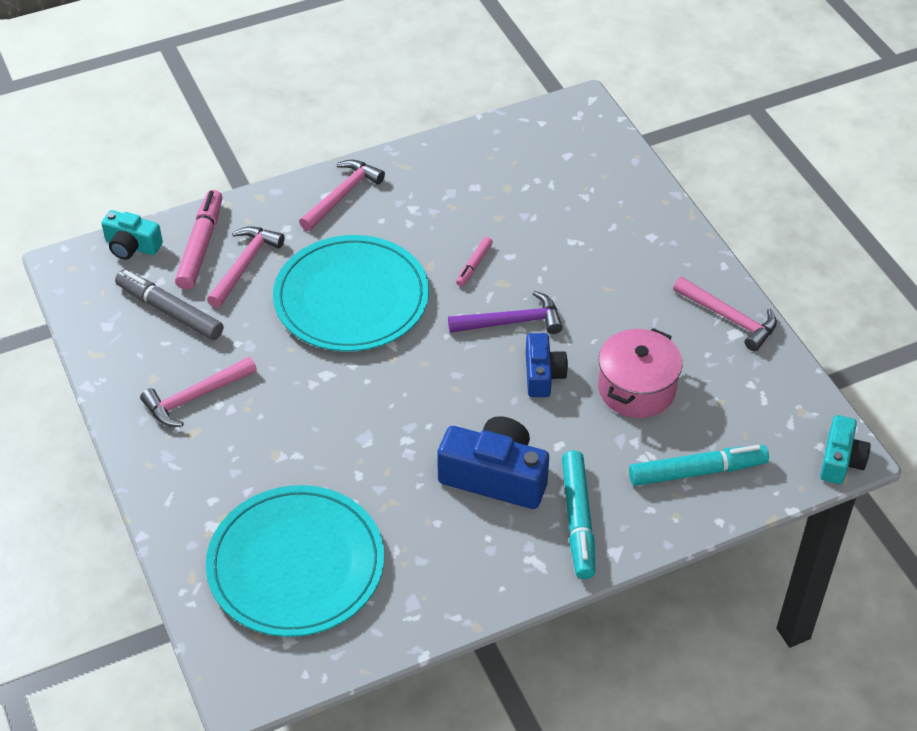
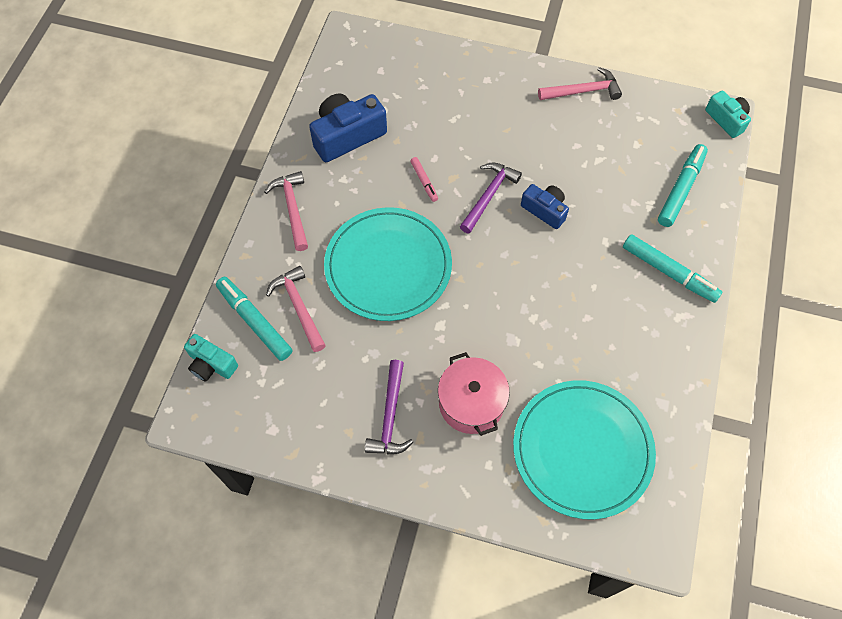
camera: 50 degrees left, 15 degrees up
(132, 246) = (211, 364): turquoise camera -> turquoise camera turned 60 degrees clockwise
(169, 311) = (297, 381): grey marker -> none
(195, 397) = (390, 416): pink hammer -> purple hammer
(200, 246) = (254, 321): pink marker -> turquoise marker
(495, 477) = (602, 291): blue camera -> blue camera (347, 136)
(636, 389) = (596, 172): pink pot -> pink pot (471, 403)

